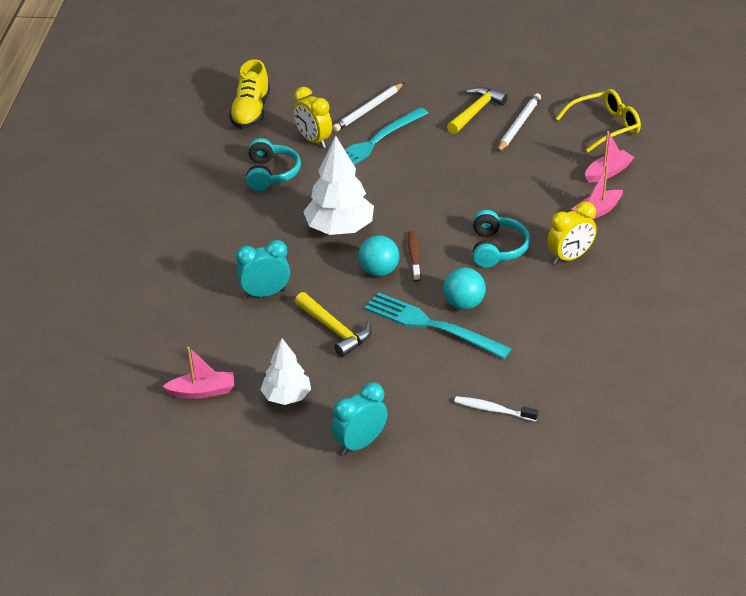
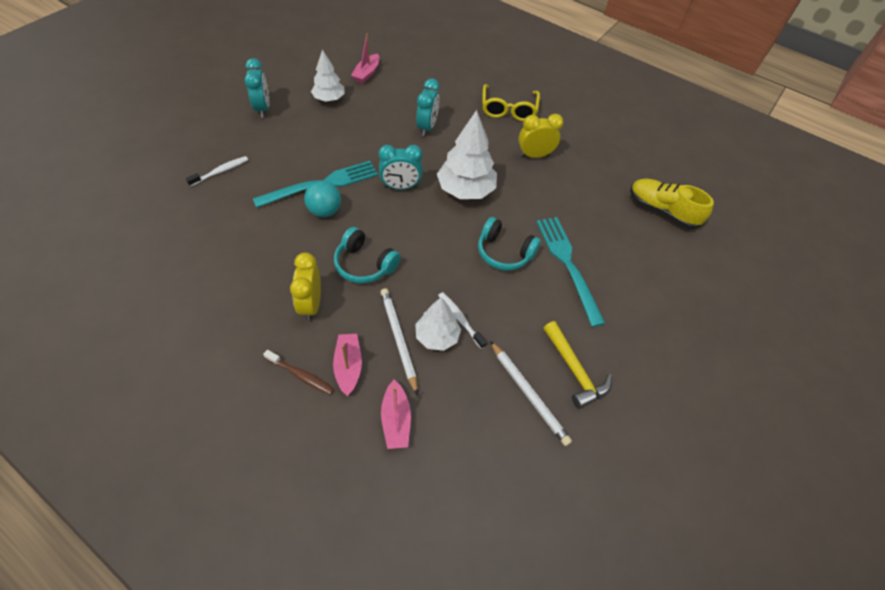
camera: 115 degrees right, 15 degrees up
(271, 174) = (563, 185): turquoise headphones -> turquoise headphones (504, 252)
(313, 140) = (595, 229): yellow clock -> yellow clock (534, 155)
(334, 330) = (363, 140): yellow hammer -> none
(368, 109) = (625, 288): white pencil -> white pencil (398, 339)
(379, 271) = (400, 187): turquoise ball -> turquoise clock
(414, 256) = (400, 213): brown toothbrush -> brown toothbrush (301, 375)
(492, 176) = (460, 319): none -> white toothbrush
(521, 181) = (437, 336): none -> white tree
(605, 127) = (474, 478): yellow glasses -> yellow glasses (508, 109)

